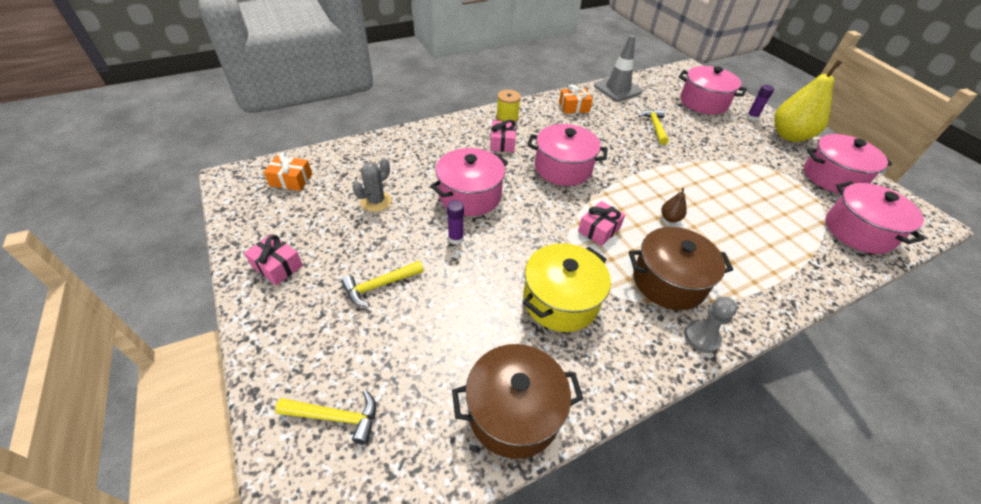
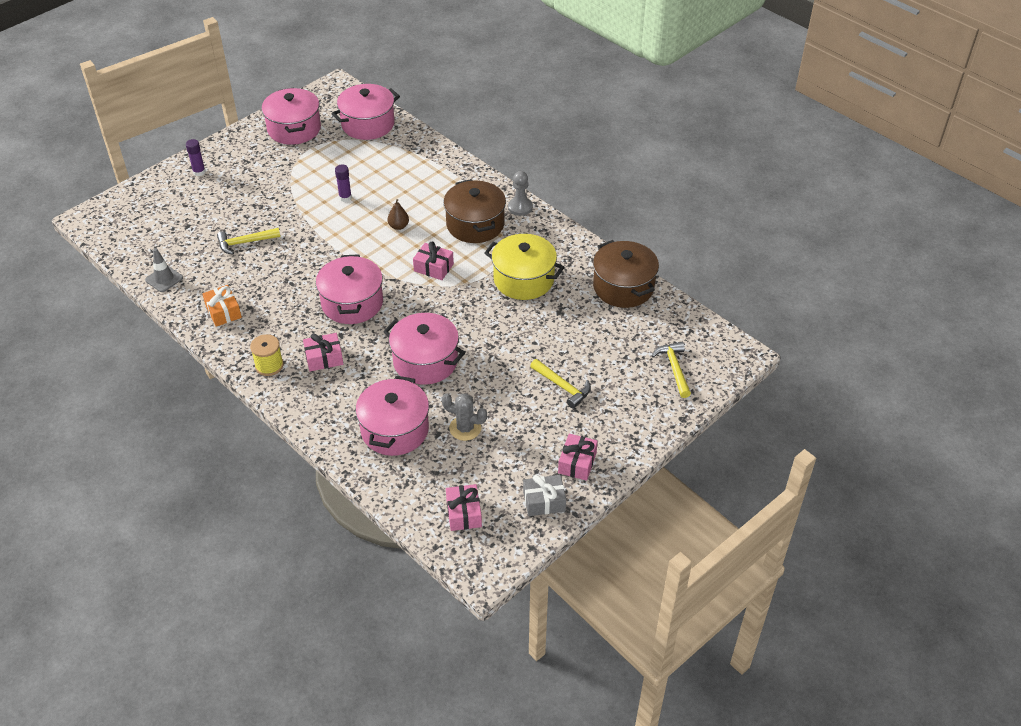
camera: 105 degrees left, 0 degrees up
(258, 229) = (544, 501): none -> grey gift
(291, 180) = (464, 513): orange gift -> pink gift
(456, 238) = (488, 355): purple glue stick -> purple glue stick (345, 197)
(617, 89) = (164, 279): grey traffic cone -> grey traffic cone, size x0.59
(703, 102) = (176, 207): pink pot -> pink pot (395, 430)
(789, 136) = (229, 148): yellow pear -> none

